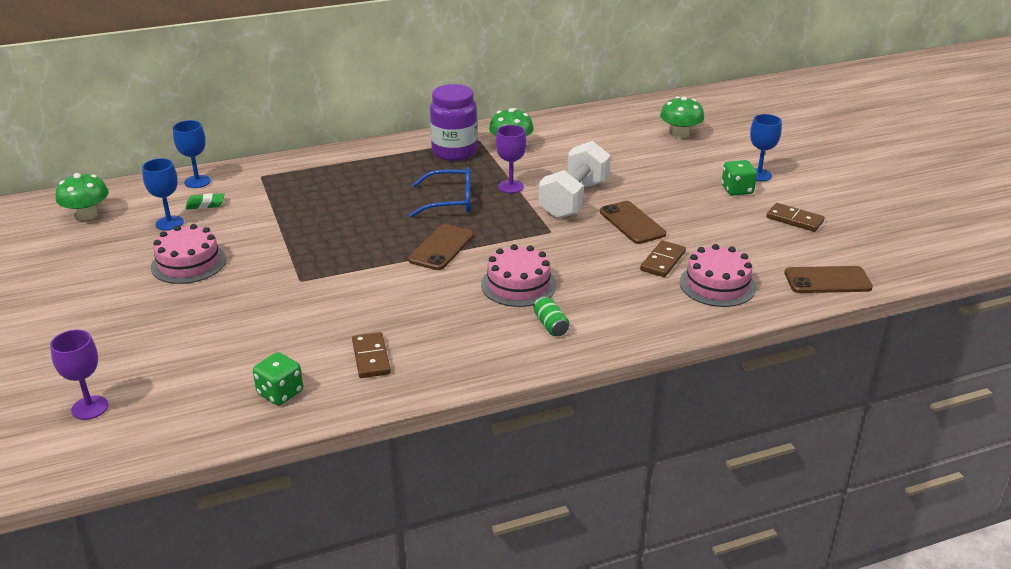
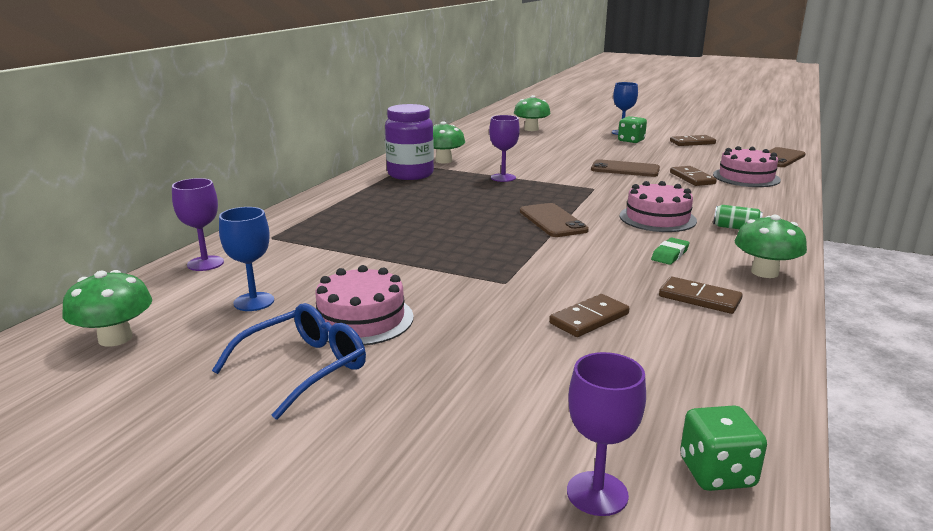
camera: 45 degrees left, 10 degrees down
(197, 182) = (205, 263): blue goblet -> purple goblet
(205, 204) = (260, 274): green eraser -> green eraser (670, 255)
(280, 393) = (714, 358): green dice -> green dice (717, 473)
(283, 331) = (589, 319): none -> brown domino
(450, 201) = (484, 197): blue glasses -> blue glasses (304, 368)
(462, 368) = (764, 272): none -> green mushroom
(574, 199) = (561, 171): white dumbbell -> none

